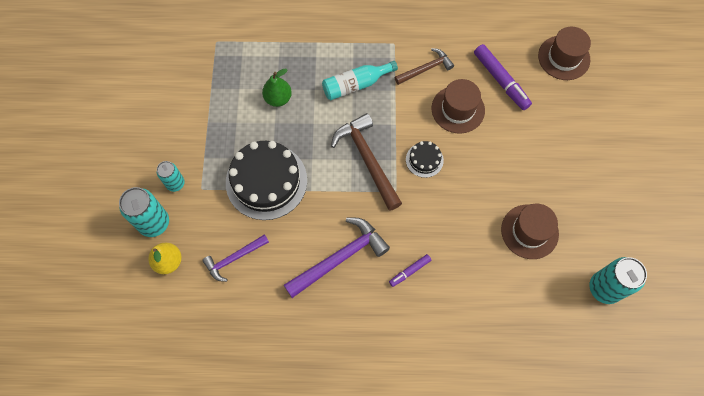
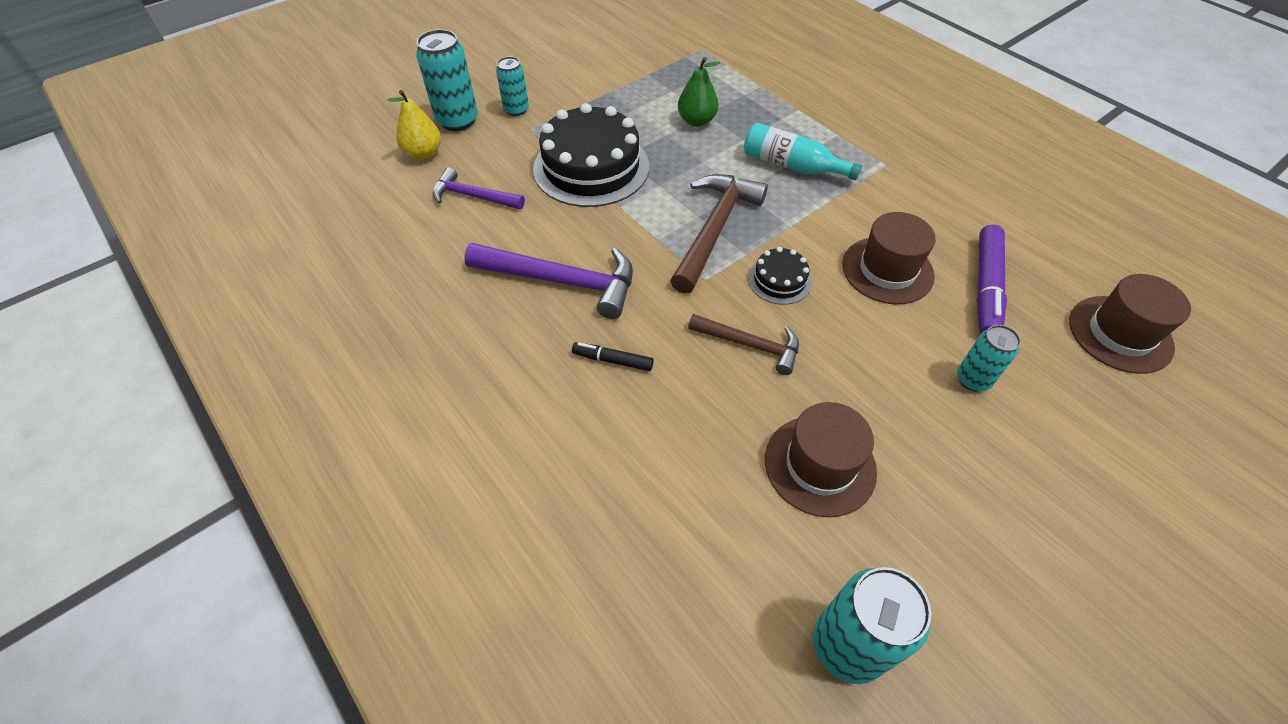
camera: 50 degrees right, 15 degrees down
(409, 271) = (612, 360): purple marker -> black marker
(426, 69) = (895, 209): brown hammer -> brown hammer (750, 345)
(539, 135) = (972, 379): none -> turquoise can

